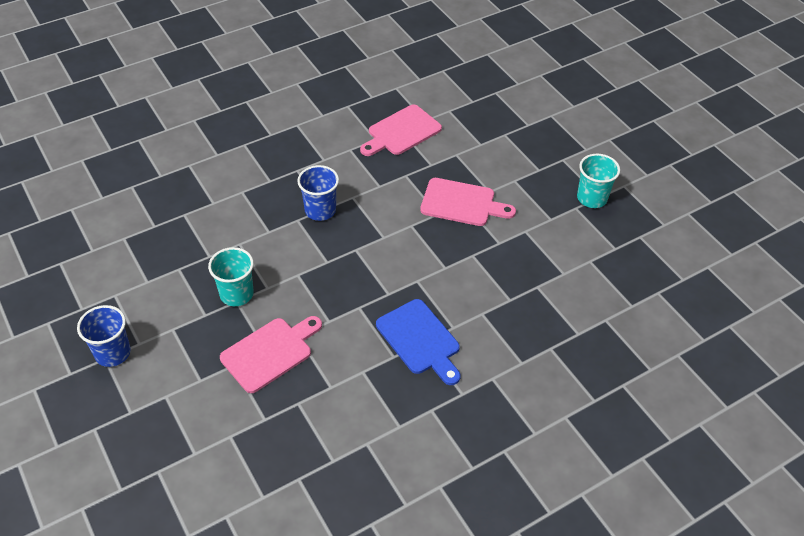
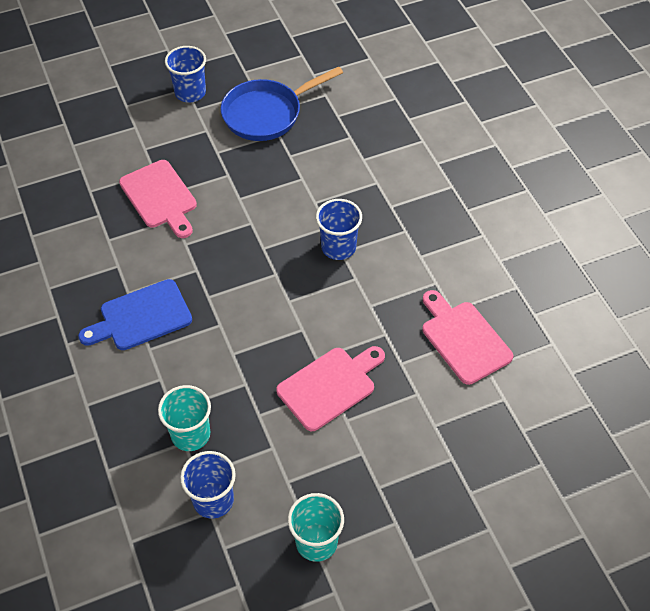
camera: 100 degrees right, 5 degrees up
(149, 281) = (266, 114): none -> blue pan
(236, 294) = (236, 175): turquoise cup -> turquoise cup (190, 434)
(462, 203) = (329, 386): pink cutting board -> pink cutting board turned 150 degrees counterclockwise
(580, 260) = (213, 500): none -> blue cup

